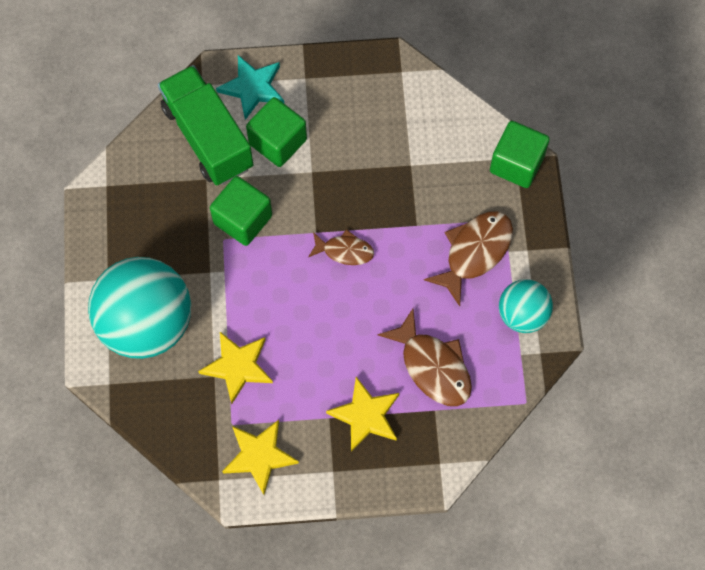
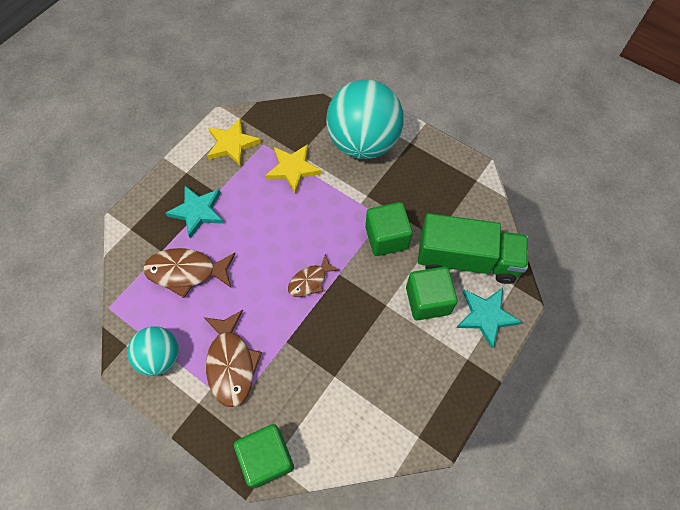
camera: 130 degrees right, 5 degrees down
(365, 415) = (197, 211): yellow star -> turquoise star

